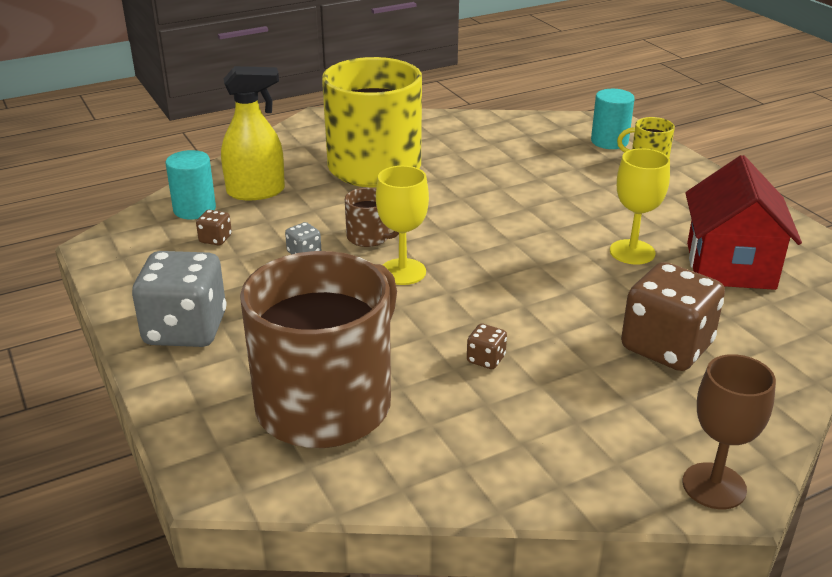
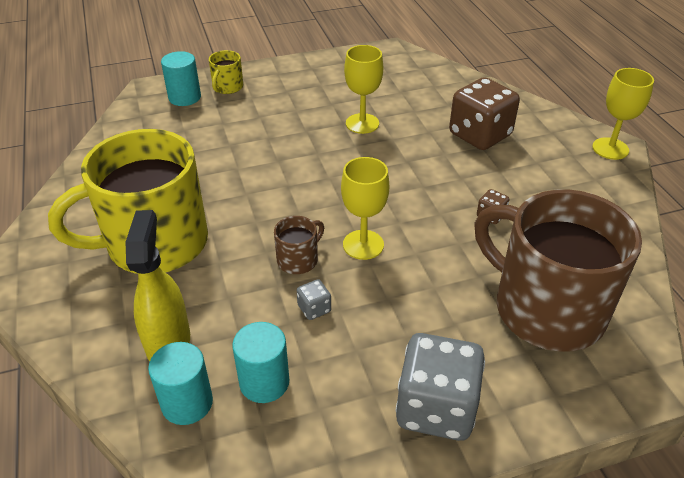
camera: 80 degrees left, 10 degrees up
(215, 239) = (264, 382): brown dice -> turquoise cylinder
(714, 486) = (610, 148): brown goblet -> yellow goblet
(730, 266) = (389, 89): red house -> none

